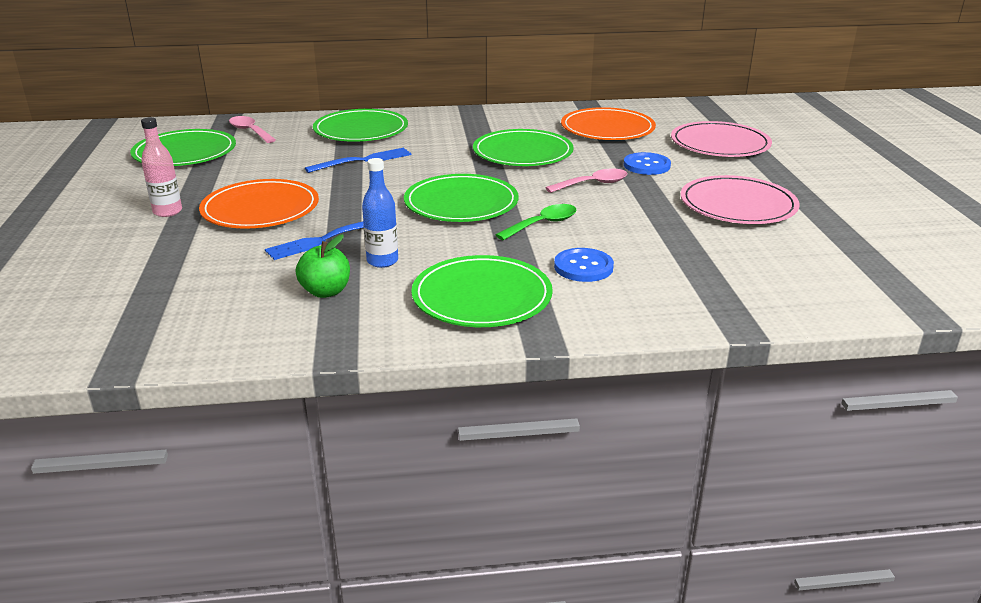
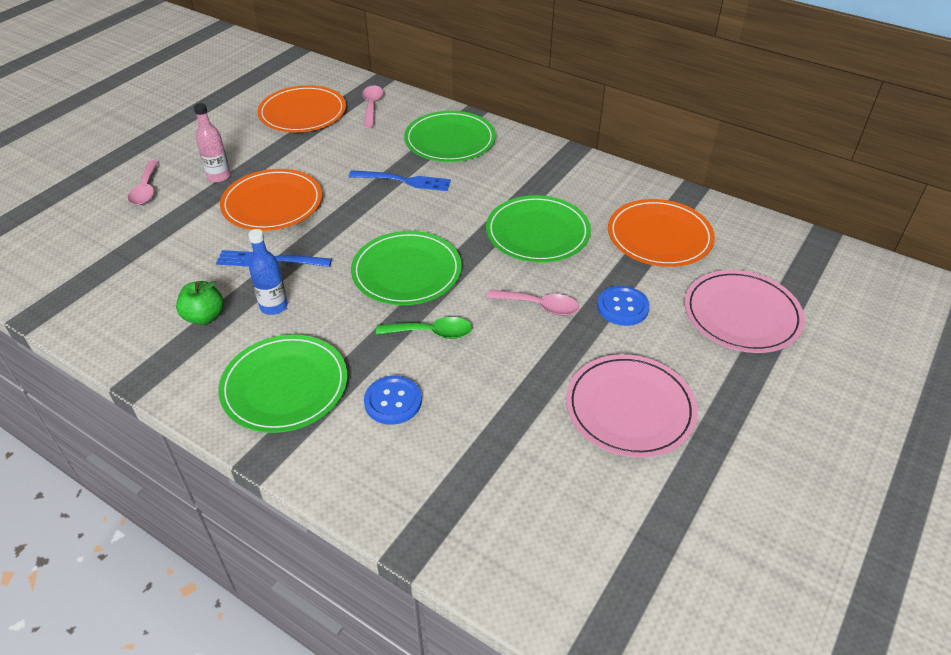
camera: 40 degrees right, 15 degrees up
(94, 245) = (146, 190): none -> pink spoon
(185, 152) = (302, 113): green plate -> orange plate

